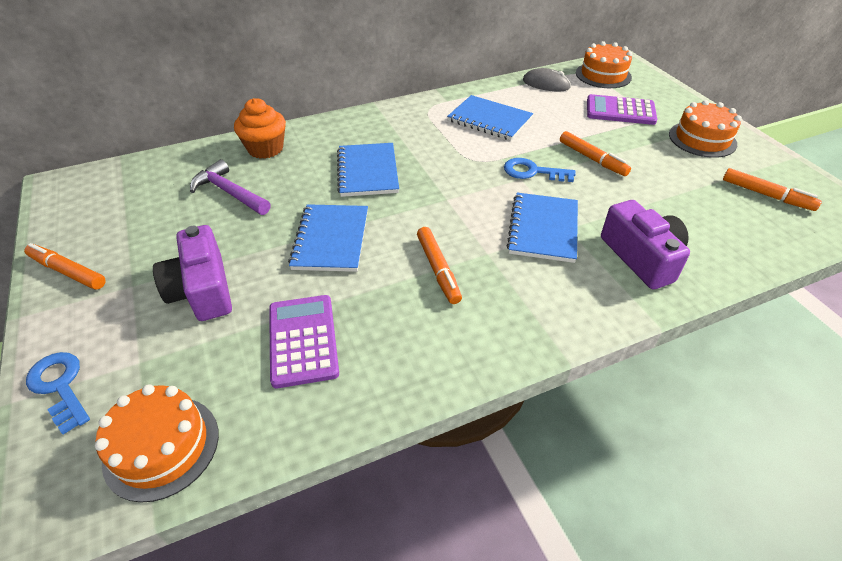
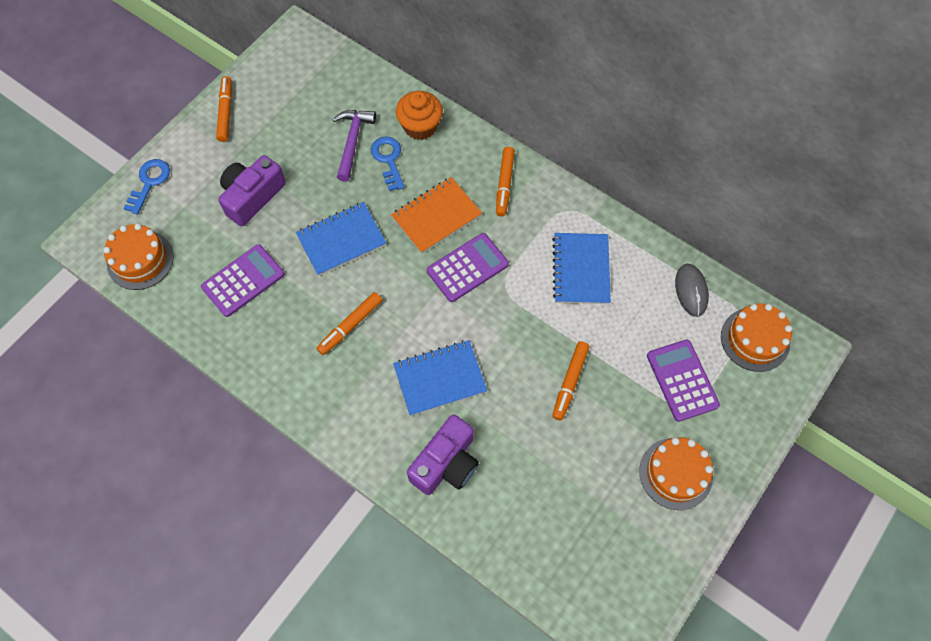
camera: 60 degrees right, 20 degrees up
(367, 171) = (436, 216): blue notebook -> orange notebook
(437, 173) = (467, 268): none -> purple calculator
(532, 172) = (516, 340): blue key -> blue key (388, 159)
(766, 195) = (605, 550): orange marker -> orange marker (504, 184)

